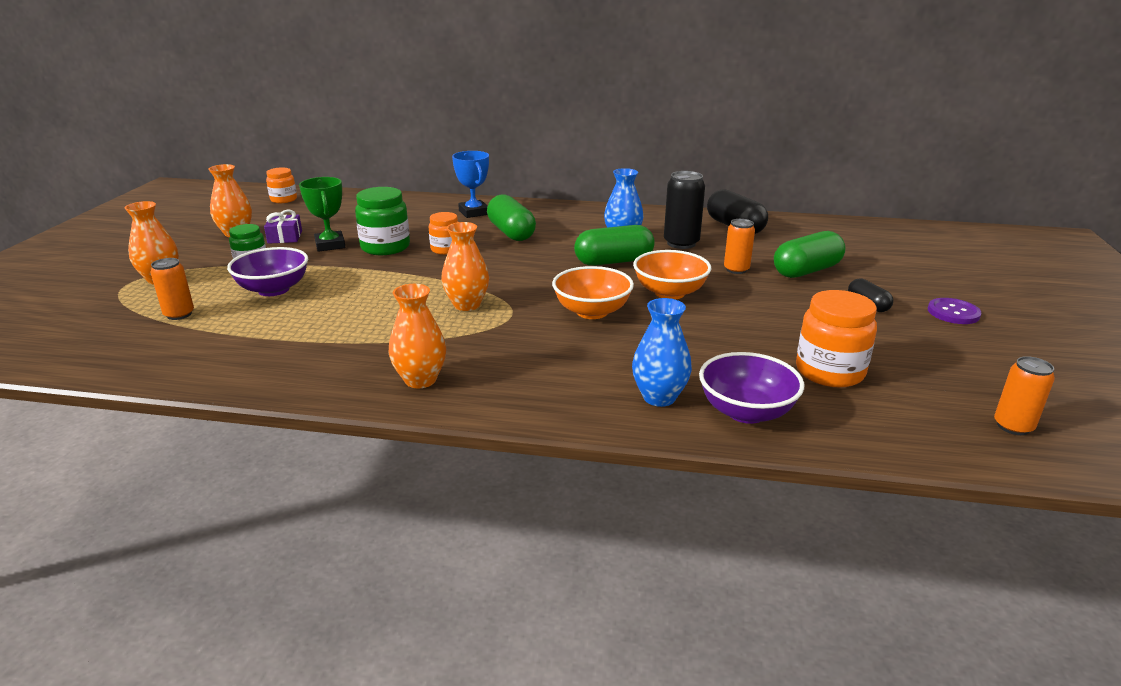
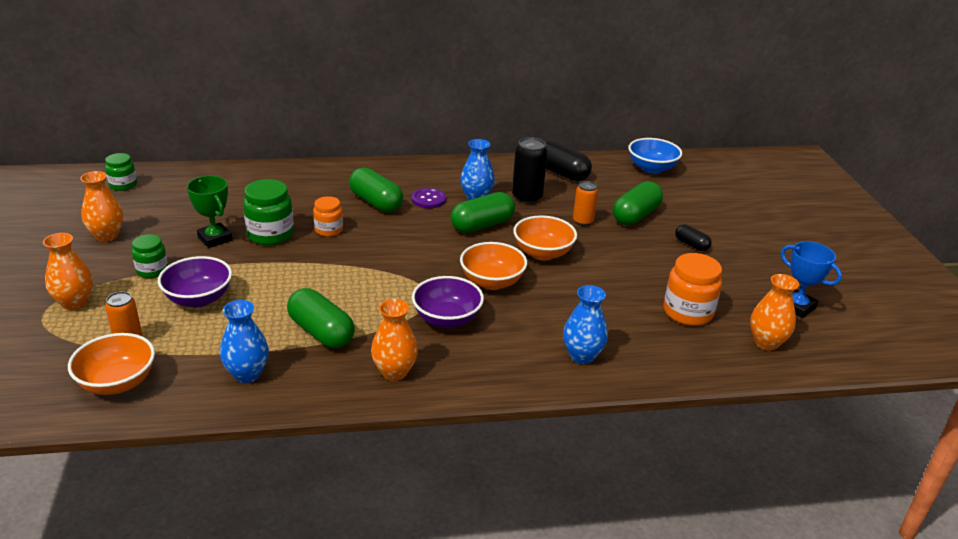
camera: 20 degrees left, 5 degrees up
(136, 347) = (117, 383): none -> orange bowl
(264, 358) = (247, 374): none -> blue vase
(284, 200) = (123, 185): orange jar -> green jar
(285, 237) = (162, 234): purple gift -> none
(370, 332) = (321, 332): none -> green capsule
(467, 305) = (385, 290): orange vase -> orange vase (766, 342)
(474, 212) = (327, 181): blue trophy -> blue trophy (797, 307)
(746, 412) = (646, 357): purple bowl -> purple bowl (447, 319)
(849, 232) = (651, 168): none -> blue bowl
(953, 313) = (751, 244): purple button -> purple button (428, 199)
(1013, 426) = (814, 338): orange can -> none

